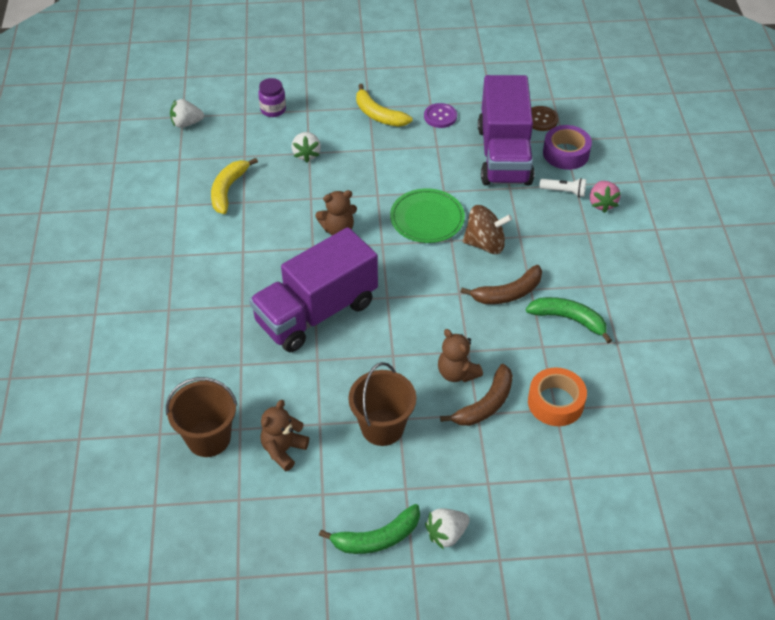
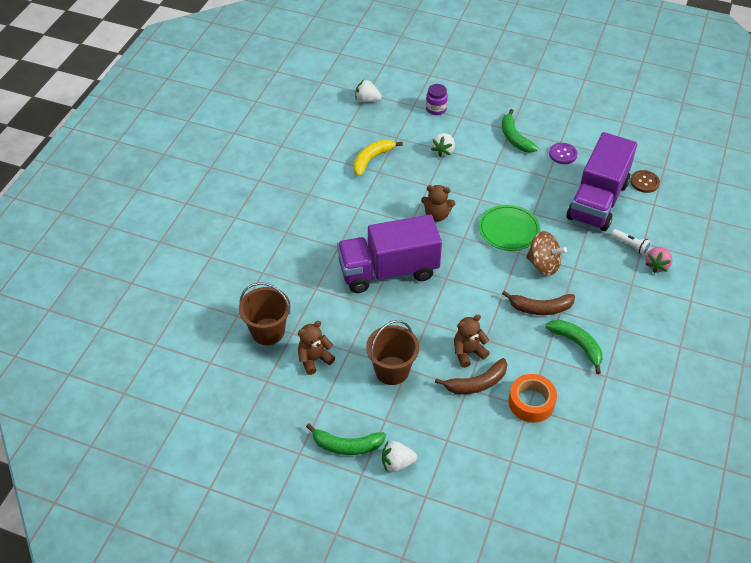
camera: 25 degrees right, 0 degrees up
(378, 115) = (514, 138): yellow banana -> green banana
(457, 373) = (468, 352): brown teddy bear -> brown teddy bear turned 75 degrees clockwise
(566, 153) = (649, 216): purple tape -> none

